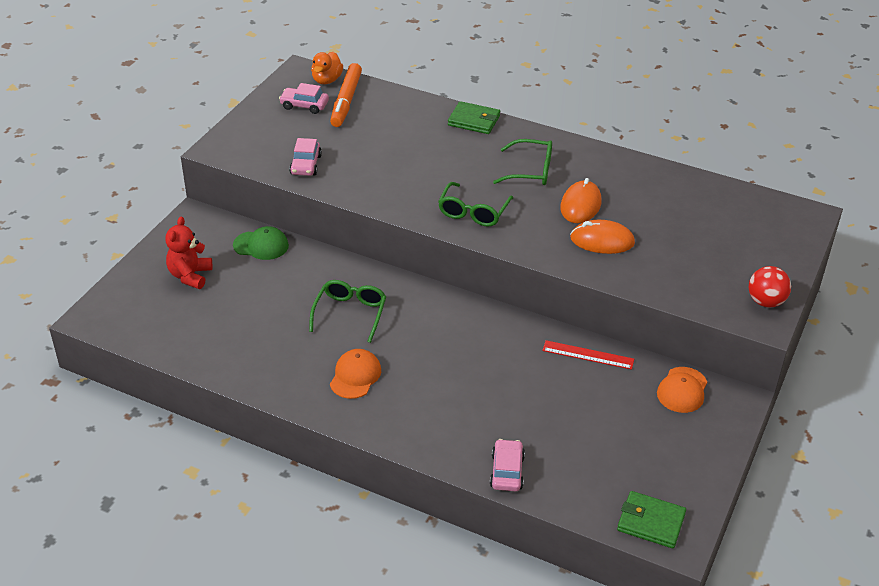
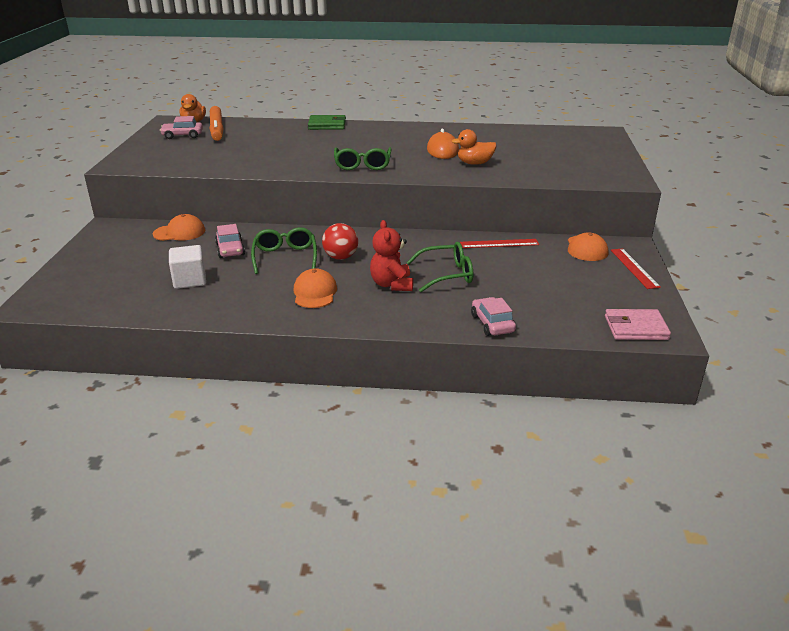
camera: 20 degrees left, 10 degrees down
(190, 276) = (121, 261): red teddy bear -> red teddy bear (392, 284)
(244, 323) = (189, 280): none -> white cube
(261, 245) = (179, 232): green cap -> orange cap
(306, 165) = (203, 162): pink car -> pink car (230, 249)
(531, 171) = (390, 140): green glasses -> green glasses (447, 274)
(602, 241) = (474, 163): orange mouse -> orange duck
(651, 522) = (636, 328): green wallet -> pink wallet
(714, 436) = (634, 268): none -> red ruler
(765, 302) = (621, 172): red ball -> red ball (340, 257)

